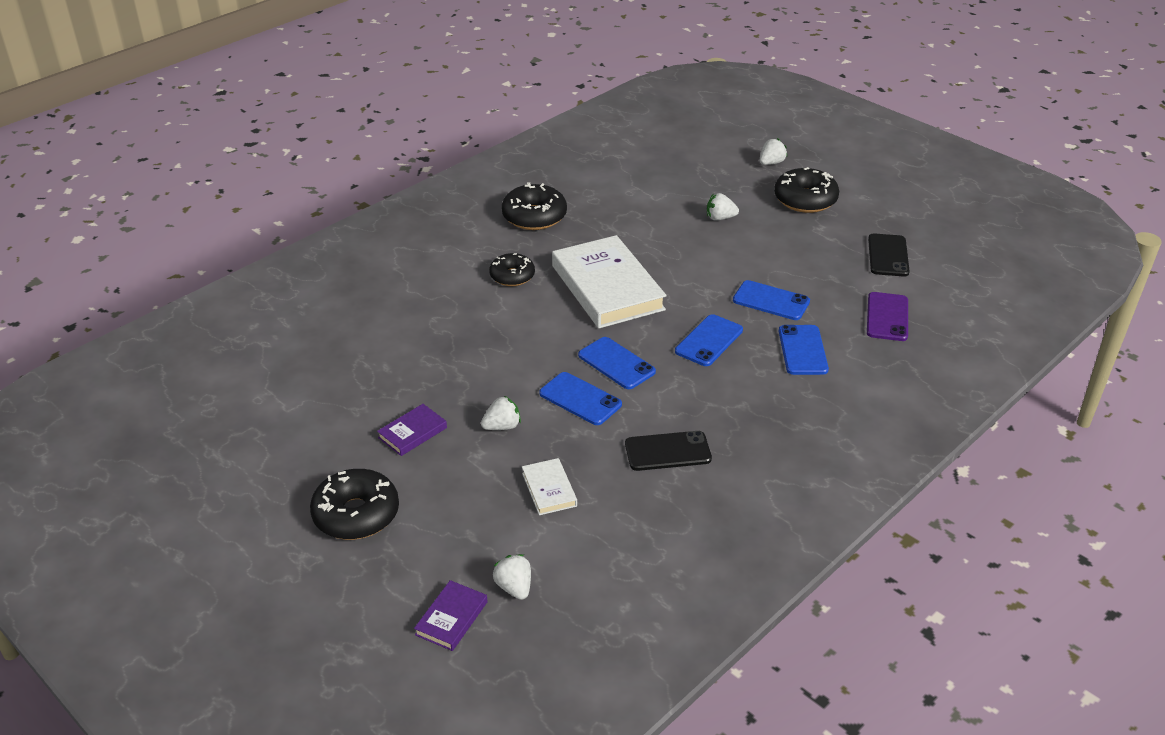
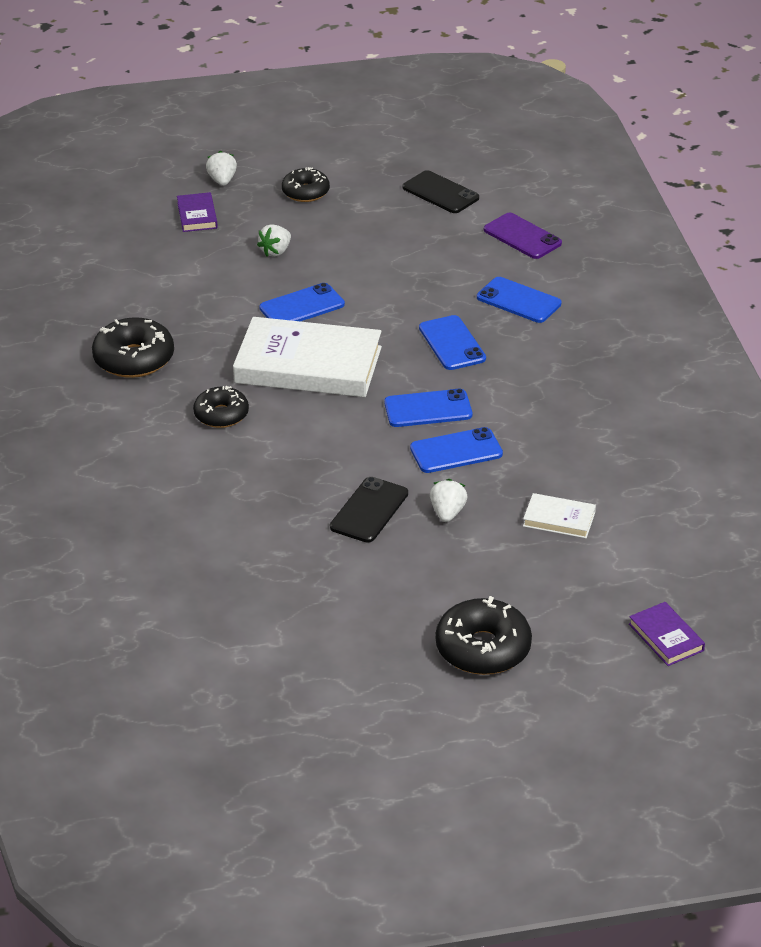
camera: 55 degrees left, 0 degrees up
(412, 433) = (401, 571): purple book -> purple book (197, 215)
(514, 587) = (661, 587): white strawberry -> none
(667, 451) = (574, 432): black phone -> black phone (369, 510)
(771, 301) = (433, 284): blue phone -> blue phone (302, 306)
(805, 200) = (305, 192): black donut -> black donut, size x0.65

